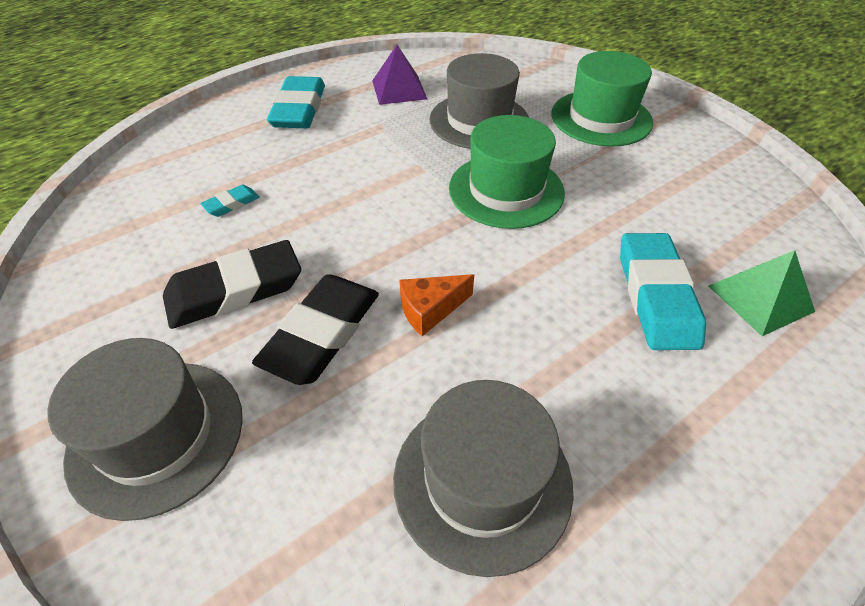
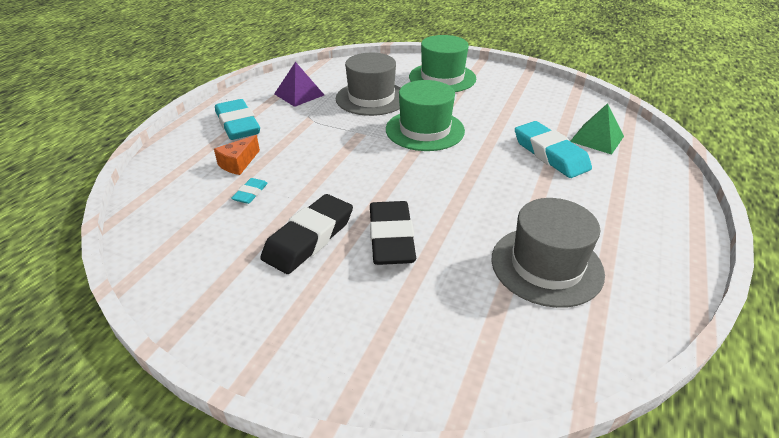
camera: 30 degrees left, 10 degrees down
(156, 435) = (343, 329): grey hat -> none
(430, 310) = (442, 203): orange cheese -> orange cheese (238, 163)

